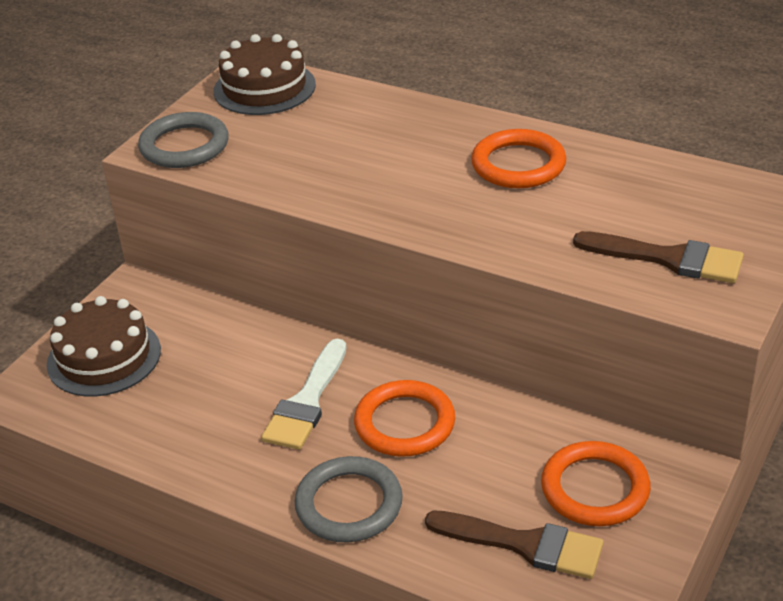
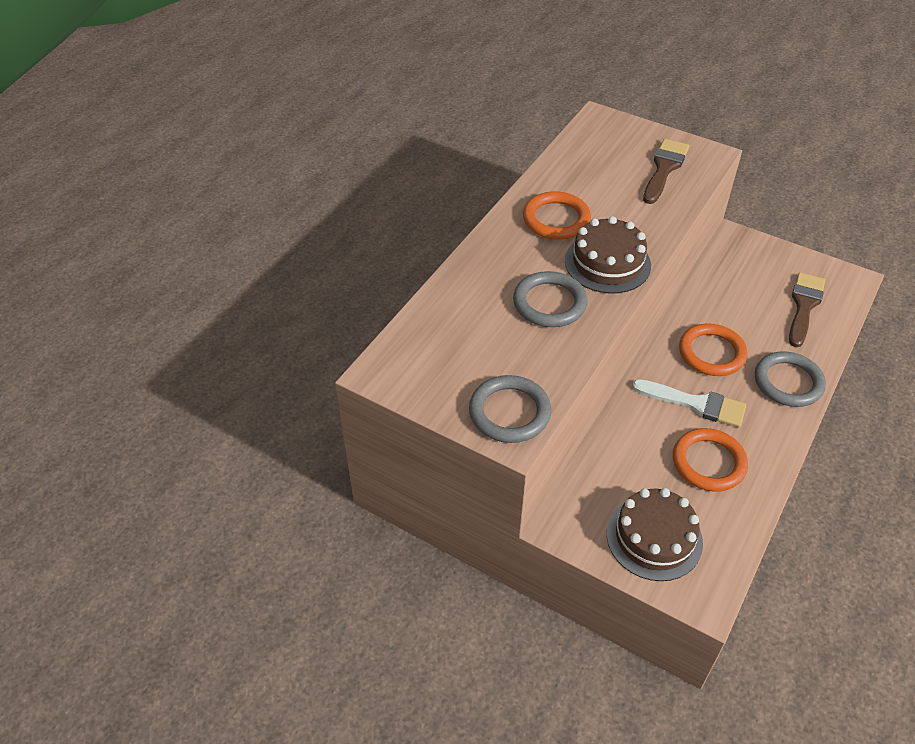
camera: 90 degrees left, 10 degrees up
(264, 88) = (416, 360): brown cake -> brown cake (607, 263)
(354, 165) = (549, 303): none -> grey ring
(595, 488) = (755, 274): orange ring -> orange ring (708, 462)

